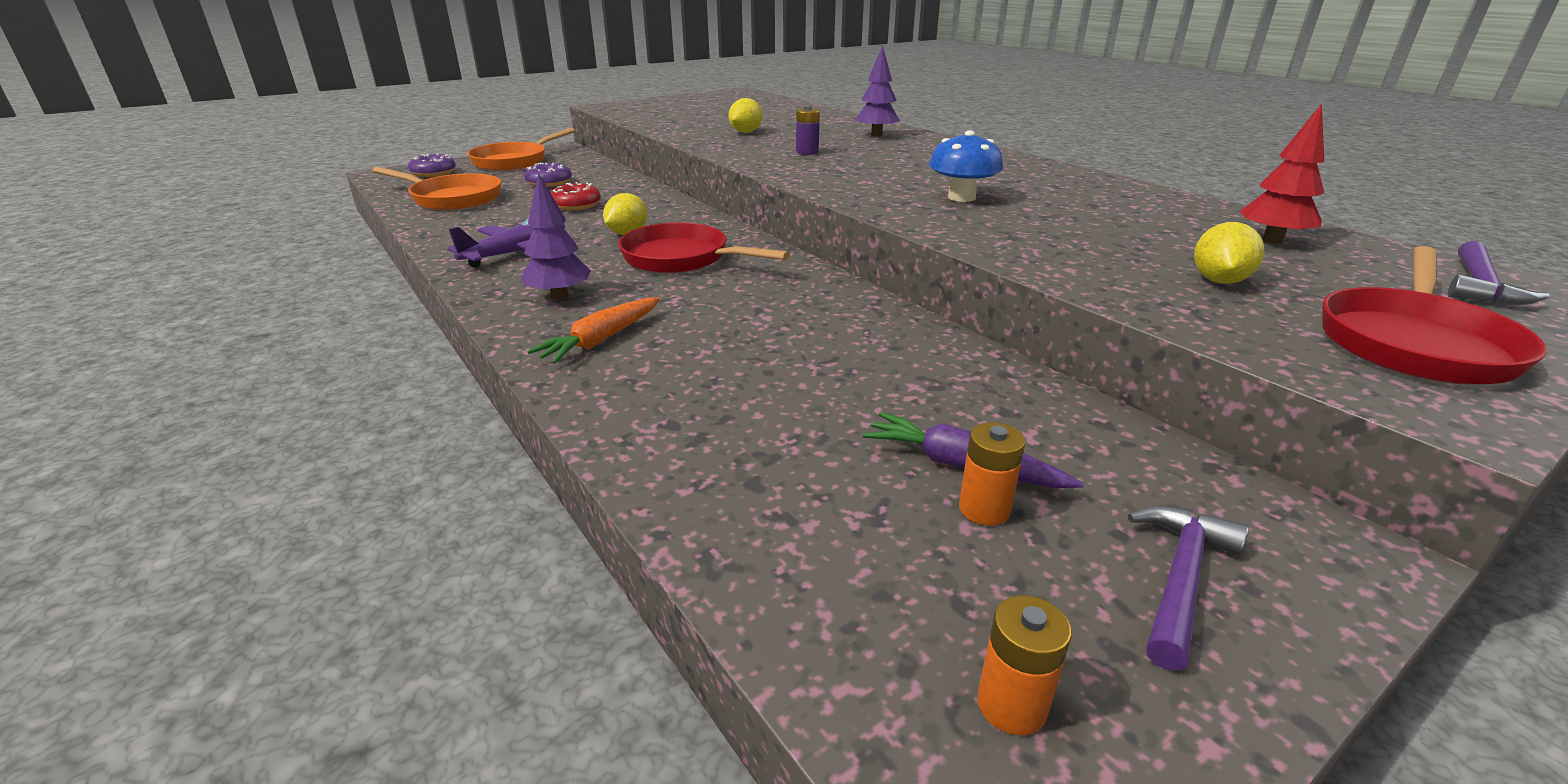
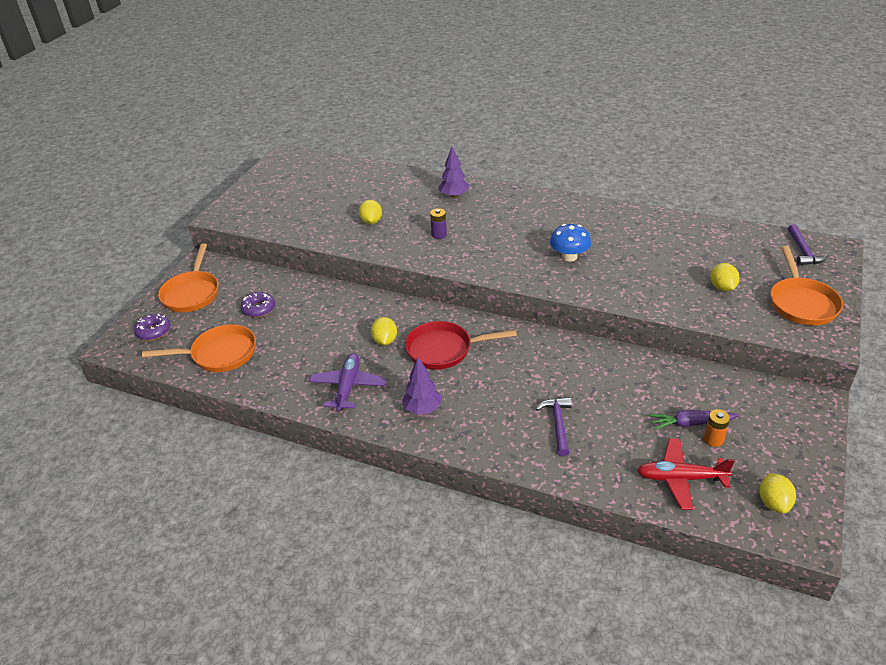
camera: 30 degrees left, 10 degrees up
(576, 205) = (314, 326): red donut -> none
(601, 340) = (485, 428): orange carrot -> none
(826, 539) = (680, 478): none -> red plane
(1011, 705) = (773, 503): orange battery -> yellow lemon
(1180, 579) = (783, 437): purple hammer -> purple hammer (558, 424)
(1272, 240) = (720, 243): red tree -> none
(1414, 343) = (801, 303): red pan -> orange pan

